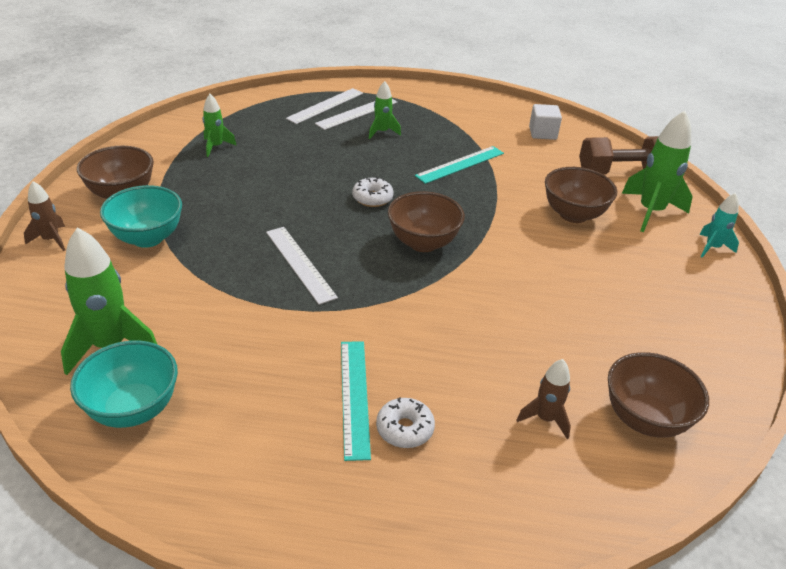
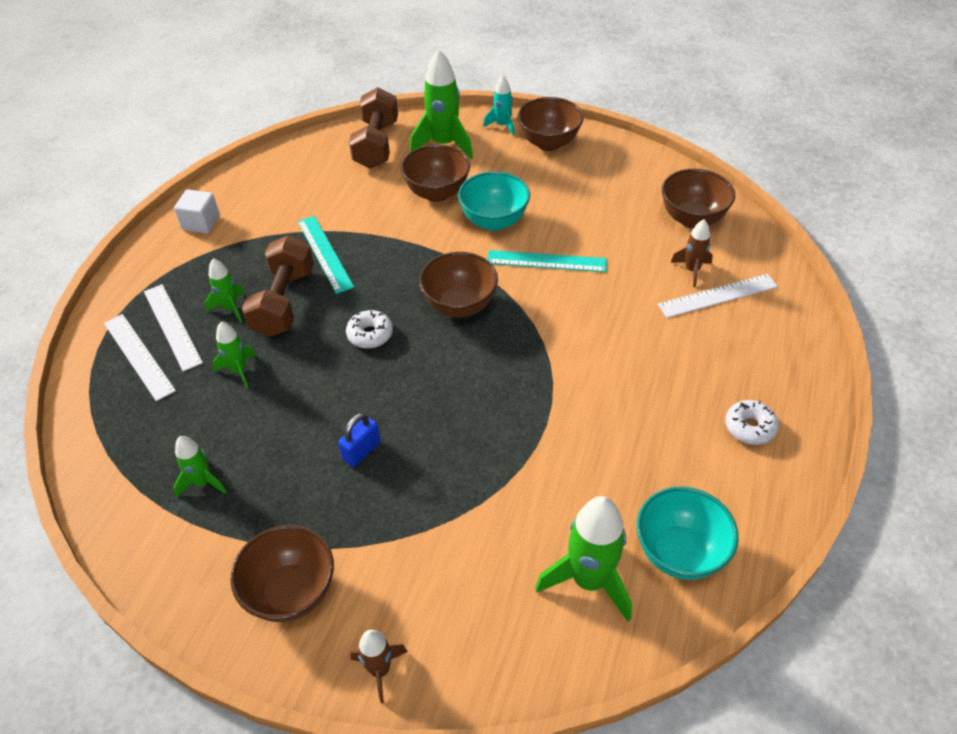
camera: 75 degrees left, 10 degrees up
(147, 238) = (399, 555): turquoise bowl -> turquoise bowl (494, 221)
(247, 209) = (362, 451): none -> blue padlock
(300, 264) = (476, 408): white ruler -> white ruler (718, 296)
(320, 145) = (239, 371): none -> green rocket
(355, 397) = (667, 382): turquoise ruler -> turquoise ruler (546, 261)
(396, 153) = (284, 302): none -> brown dumbbell
(404, 429) = (702, 354): white donut -> white donut (749, 427)
(542, 133) = (284, 179): white cube -> white cube (201, 223)
(707, 284) = (548, 143): none -> brown bowl

